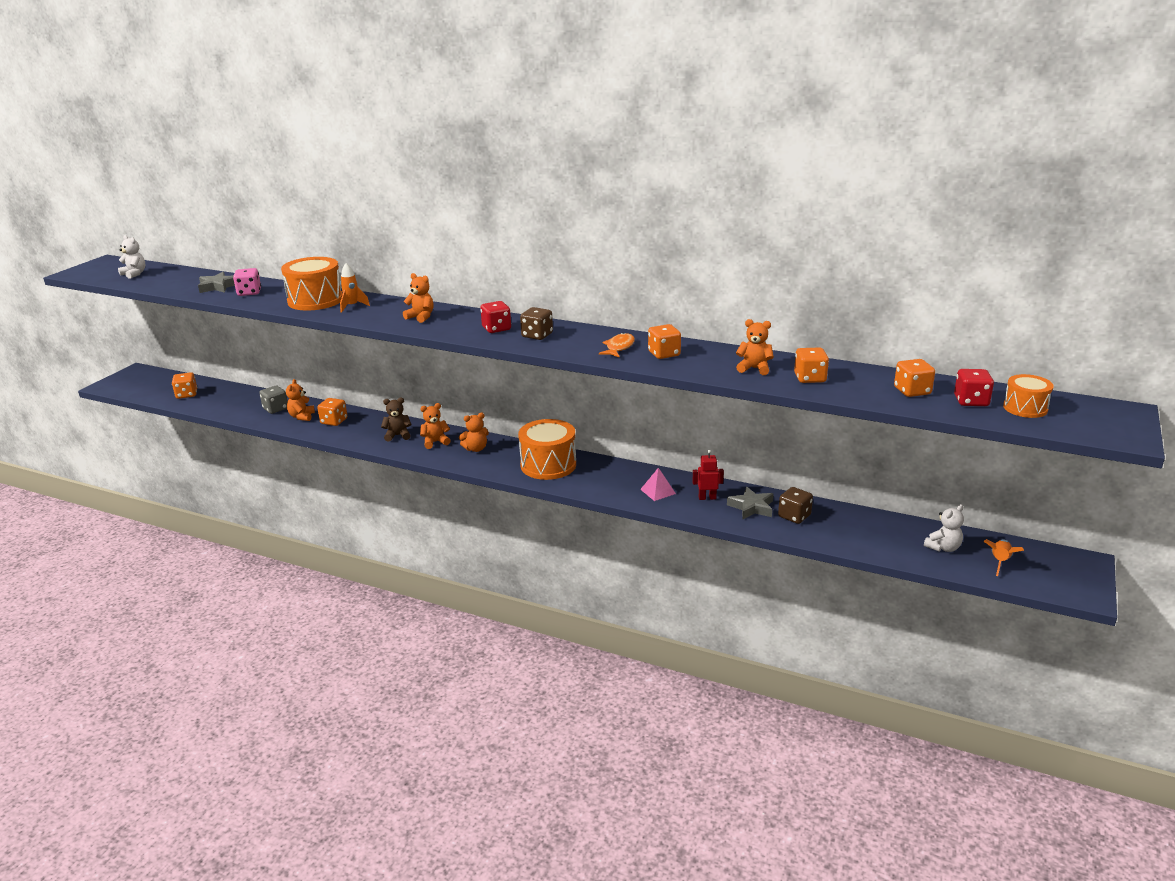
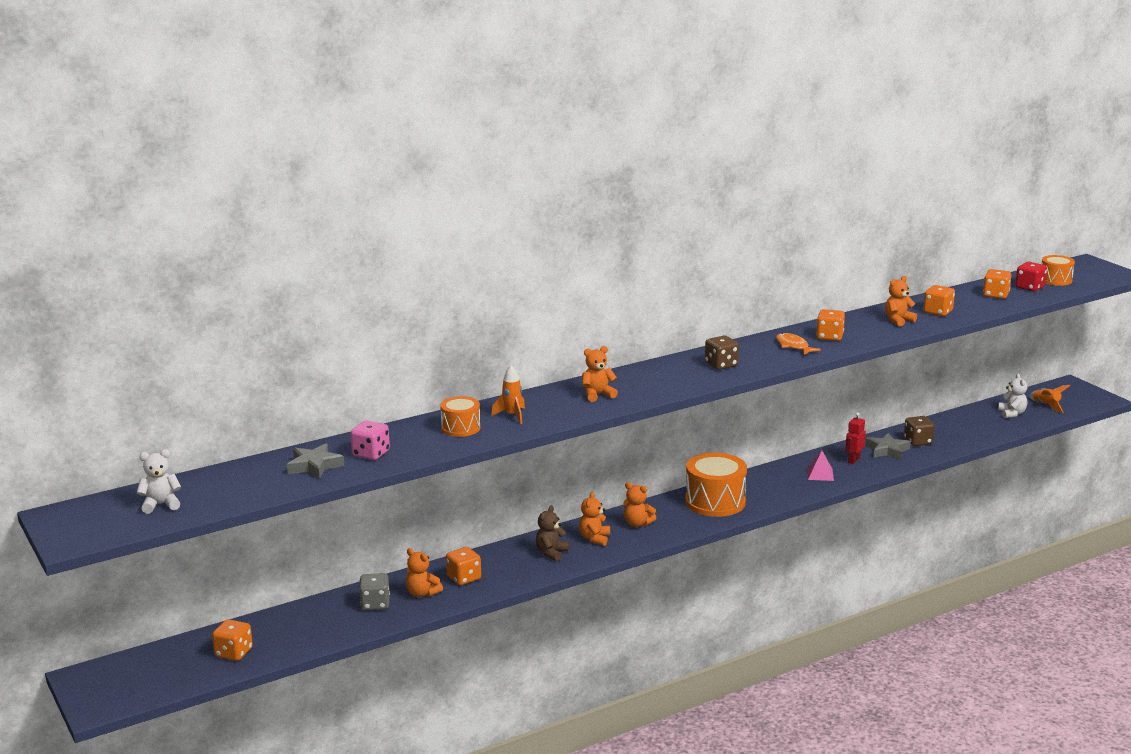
camera: 55 degrees left, 5 degrees down
(315, 300) = (461, 428): orange drum -> orange drum, size x0.57
(476, 449) = (637, 524): orange teddy bear -> orange teddy bear turned 105 degrees clockwise
(496, 329) = (679, 374): red dice -> none

